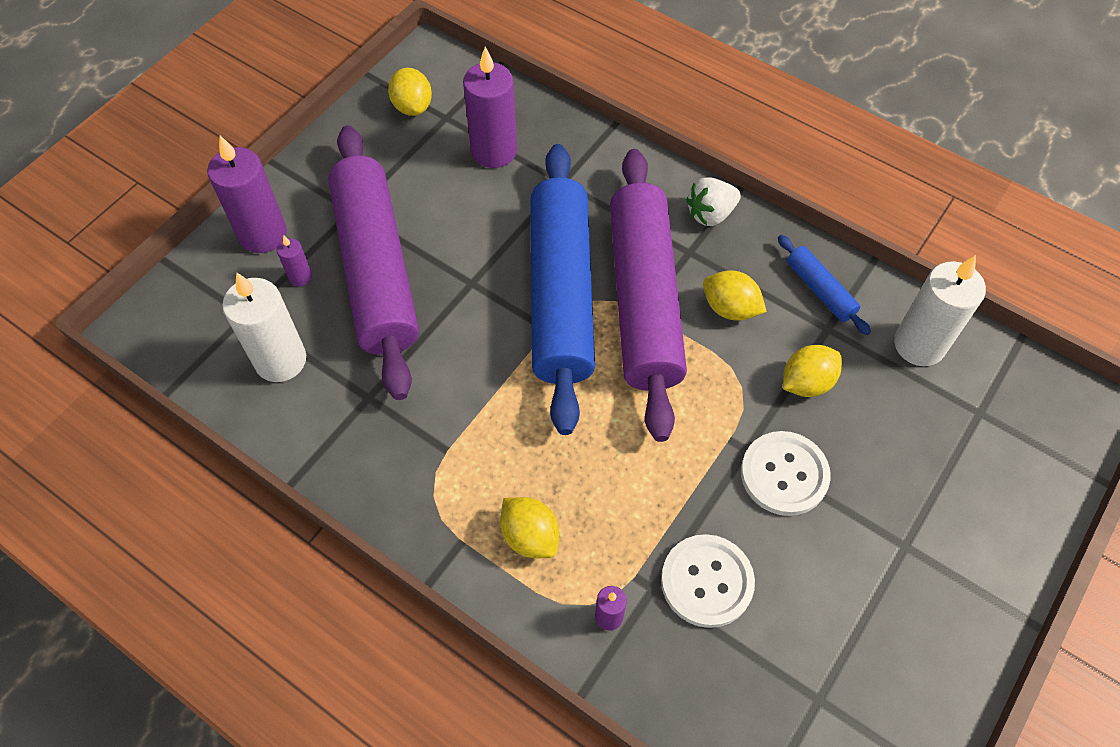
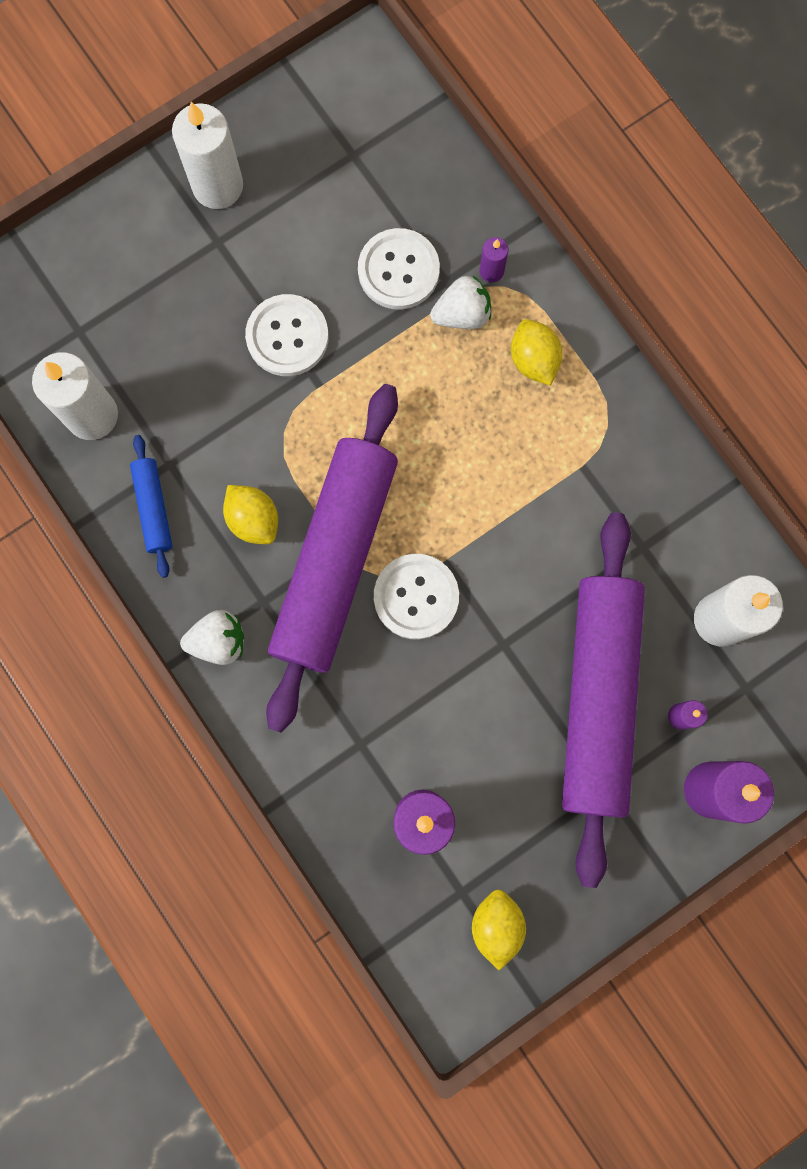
camera: 160 degrees left, 20 degrees up
(561, 294) = (416, 597): blue rolling pin -> white button
(621, 558) = (462, 314): none -> white strawberry
(806, 382) = (221, 415): yellow lemon -> none
(940, 606) = (218, 186): none -> white candle

